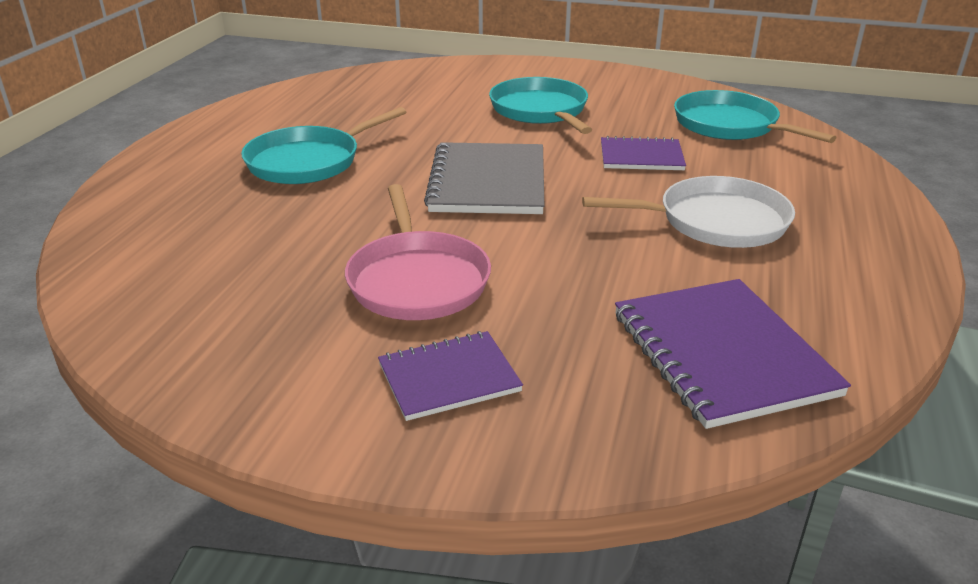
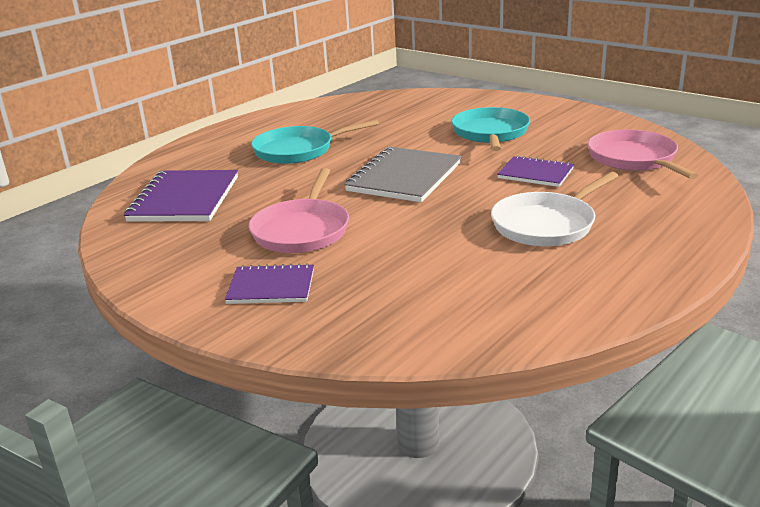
camera: 25 degrees right, 5 degrees down
(716, 221) = (546, 224): white pan -> white pan turned 120 degrees clockwise
(722, 353) = (459, 306): purple notebook -> purple notebook (185, 199)
(729, 125) = (634, 159): turquoise pan -> pink pan

